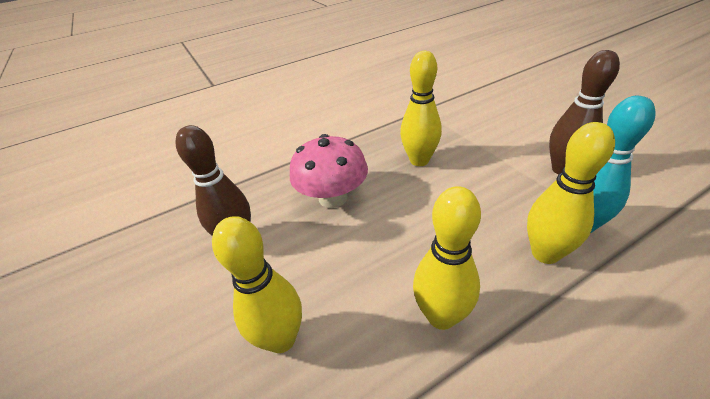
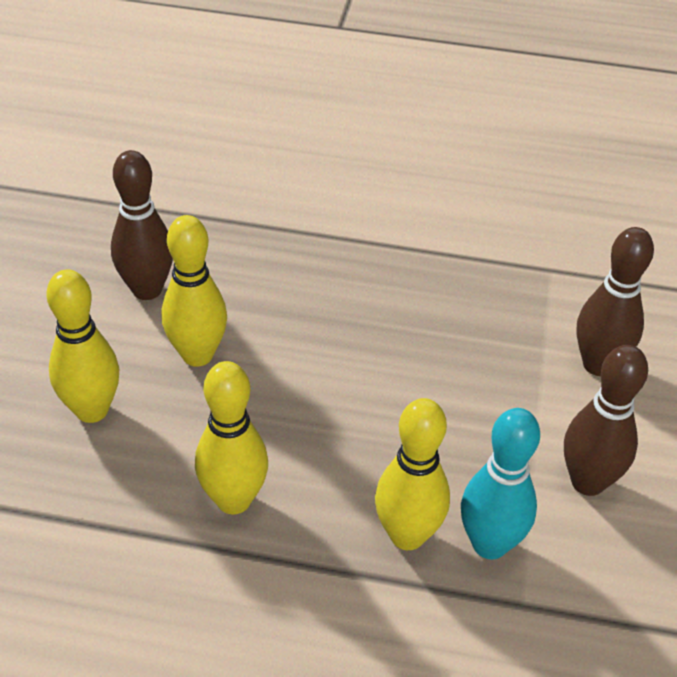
camera: 35 degrees right, 5 degrees up
(333, 198) = (285, 312): pink mushroom -> none
(419, 160) = (439, 339): yellow bowling pin -> yellow bowling pin (197, 355)
(491, 128) = (598, 364): none -> brown bowling pin

